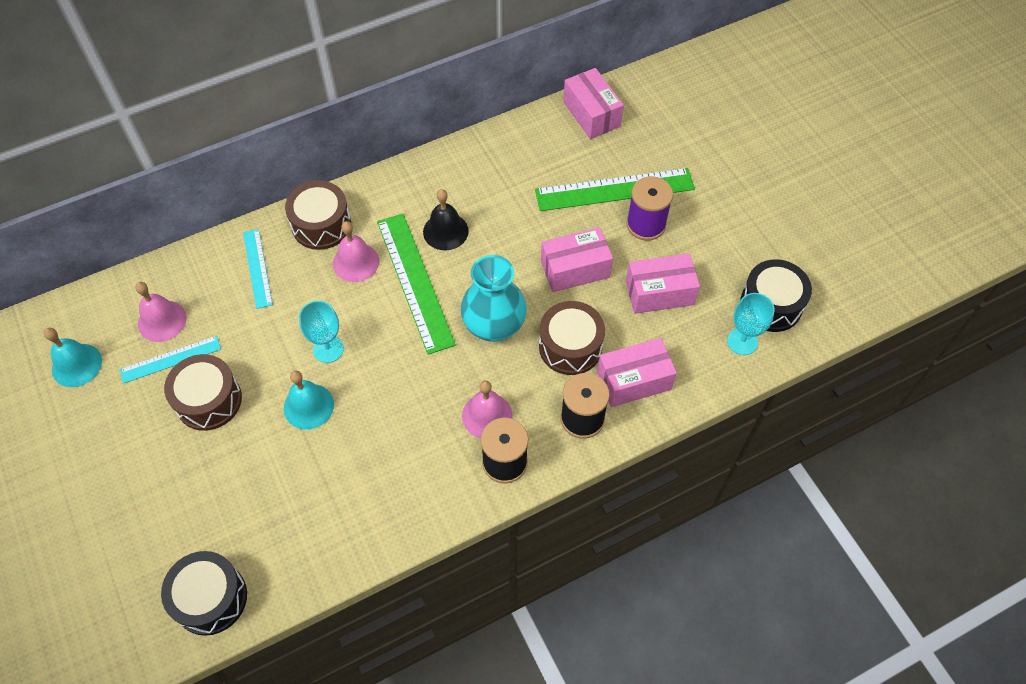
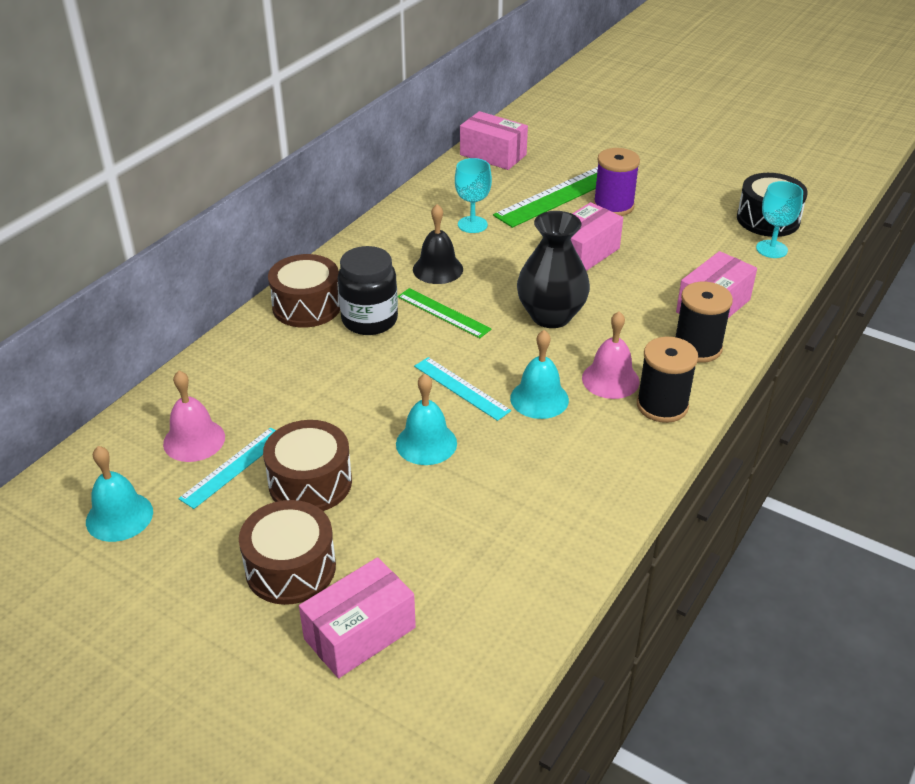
camera: 30 degrees left, 20 degrees down
(210, 598) = (472, 648): black drum -> none
(257, 268) = (267, 360): turquoise ruler -> turquoise ruler (461, 388)
(328, 349) = (404, 392): turquoise goblet -> turquoise goblet (472, 224)
(356, 262) = (369, 320): pink bell -> black jar
(415, 281) = (443, 313): green ruler -> green ruler, size x0.57
(419, 406) = (539, 399): none -> turquoise bell
(494, 326) = (551, 316): turquoise vase -> black vase
(570, 346) = (634, 304): brown drum -> brown drum (290, 568)
(659, 293) = (671, 243): pink box -> pink box (359, 633)

